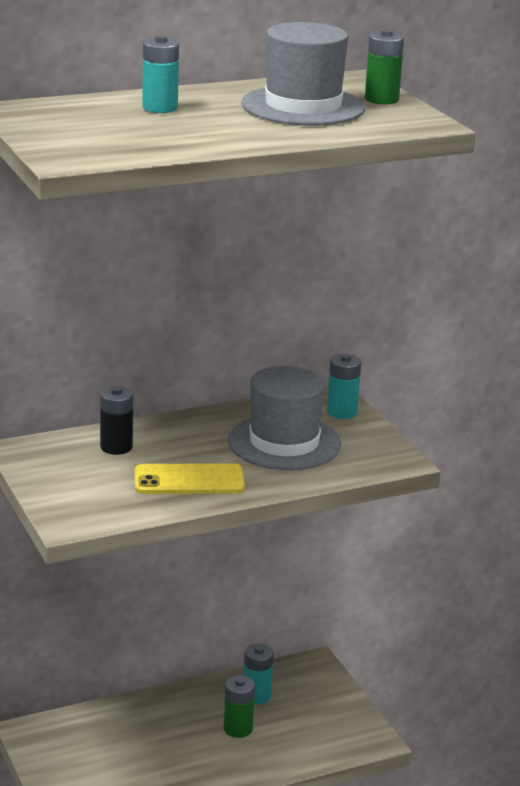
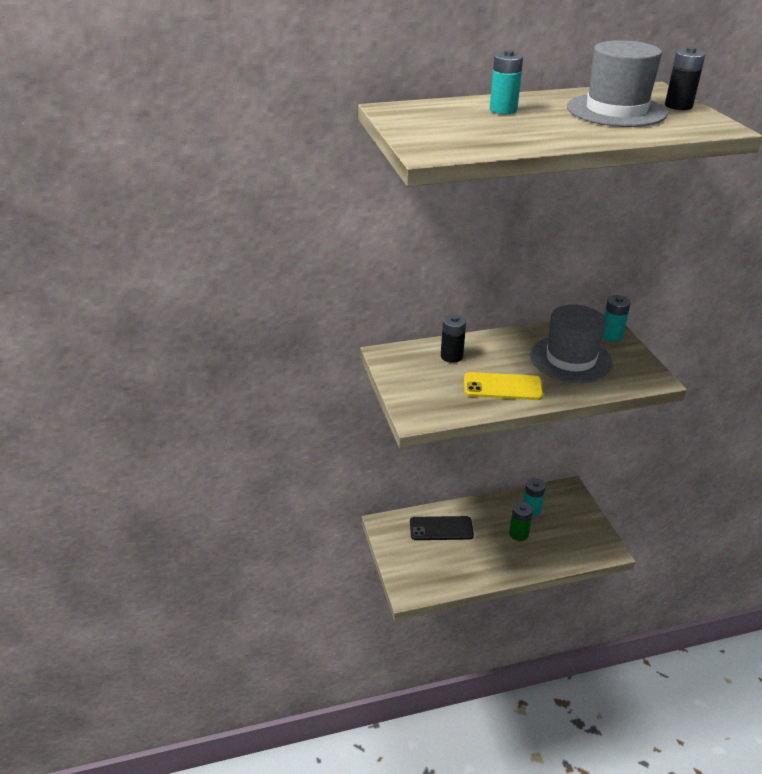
camera: 10 degrees right, 10 degrees up
(119, 730) = (441, 528): none -> black phone
(381, 99) = (678, 106): green battery -> black battery

